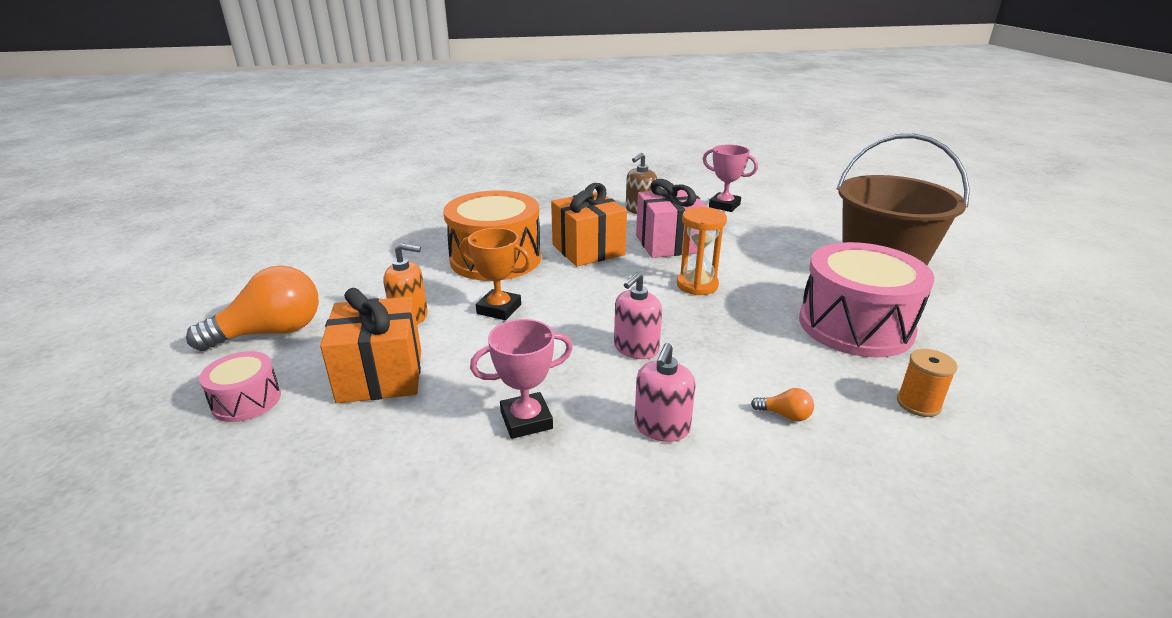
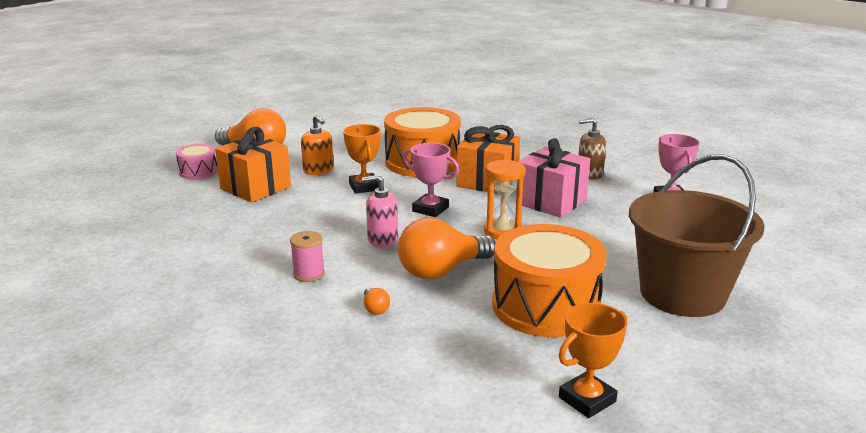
camera: 50 degrees right, 5 degrees down
(526, 420) = (266, 236): pink trophy -> pink trophy (430, 209)
(661, 427) = (309, 274): pink soap dispenser -> pink spool
(740, 345) = (442, 270): none -> orange light bulb
(855, 325) = (545, 306): pink drum -> orange drum
(918, 404) = (462, 356): orange spool -> none
(1026, 375) = (587, 399): none -> orange trophy

